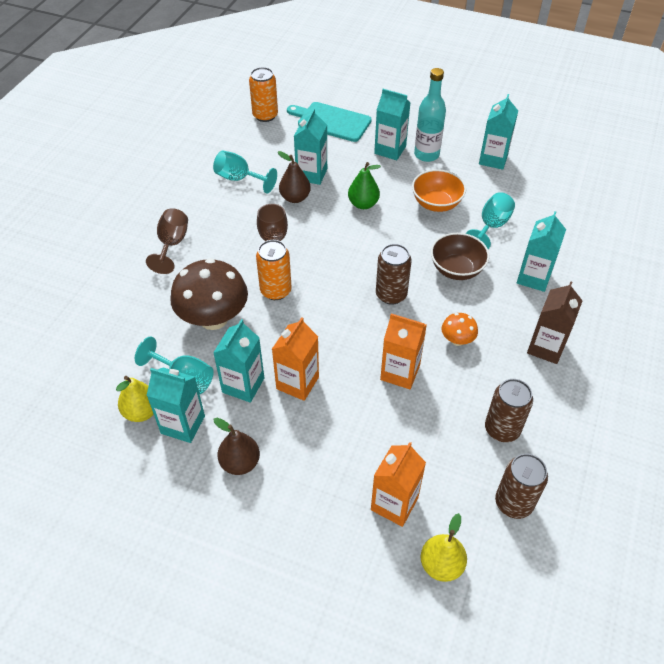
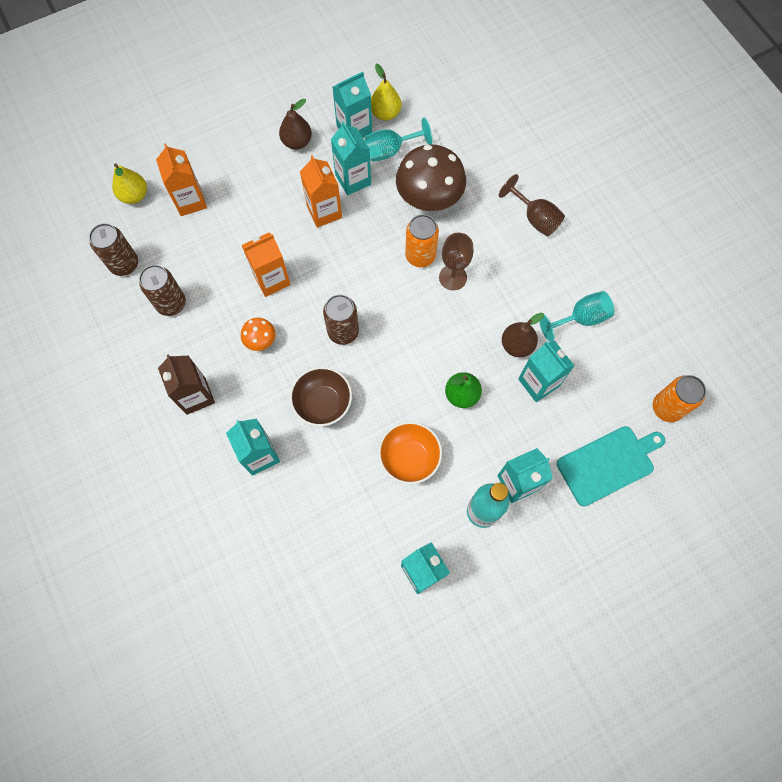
camera: 130 degrees right, 20 degrees up
(491, 226) = (342, 478): turquoise goblet -> none

